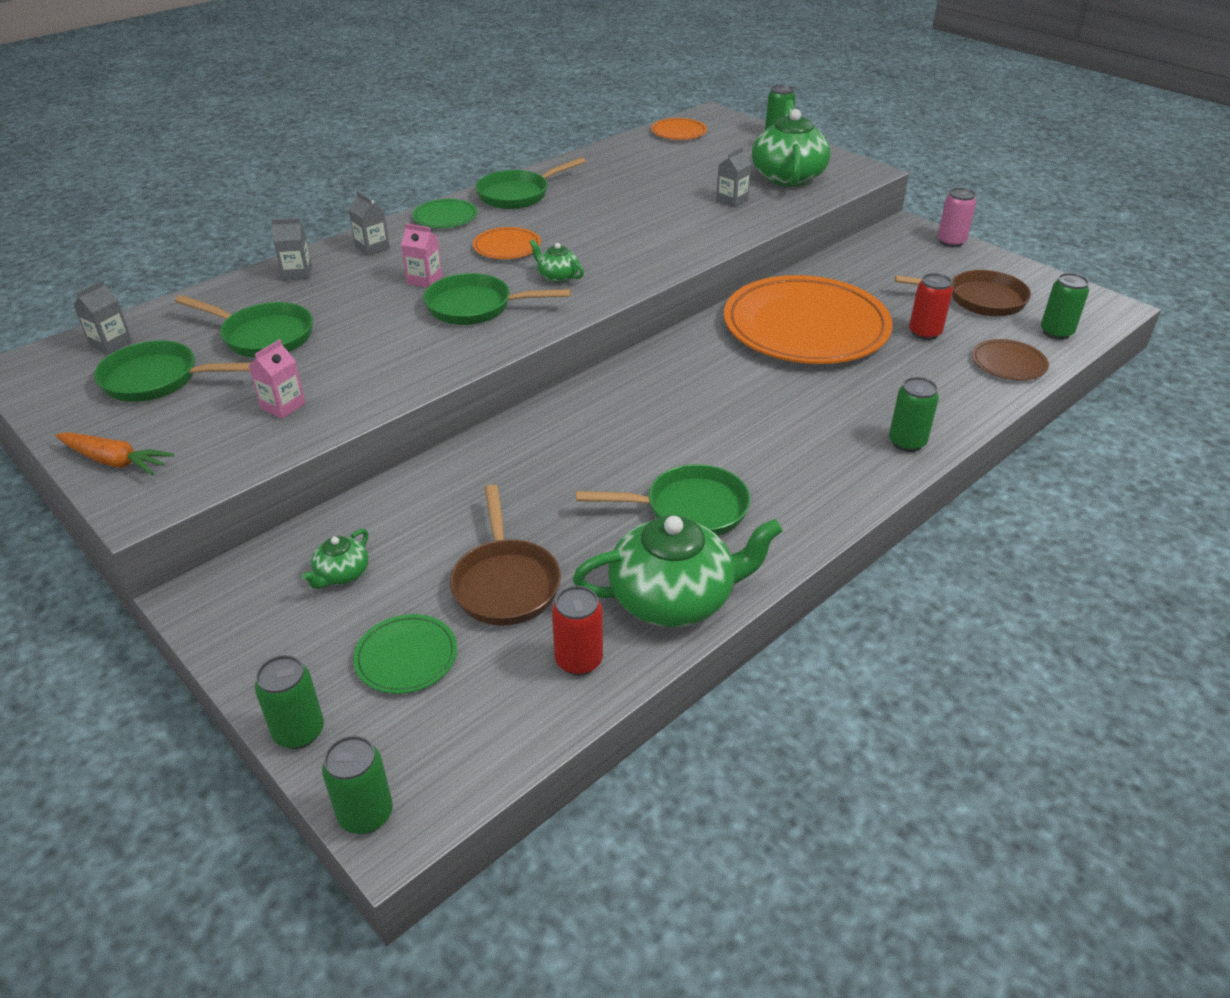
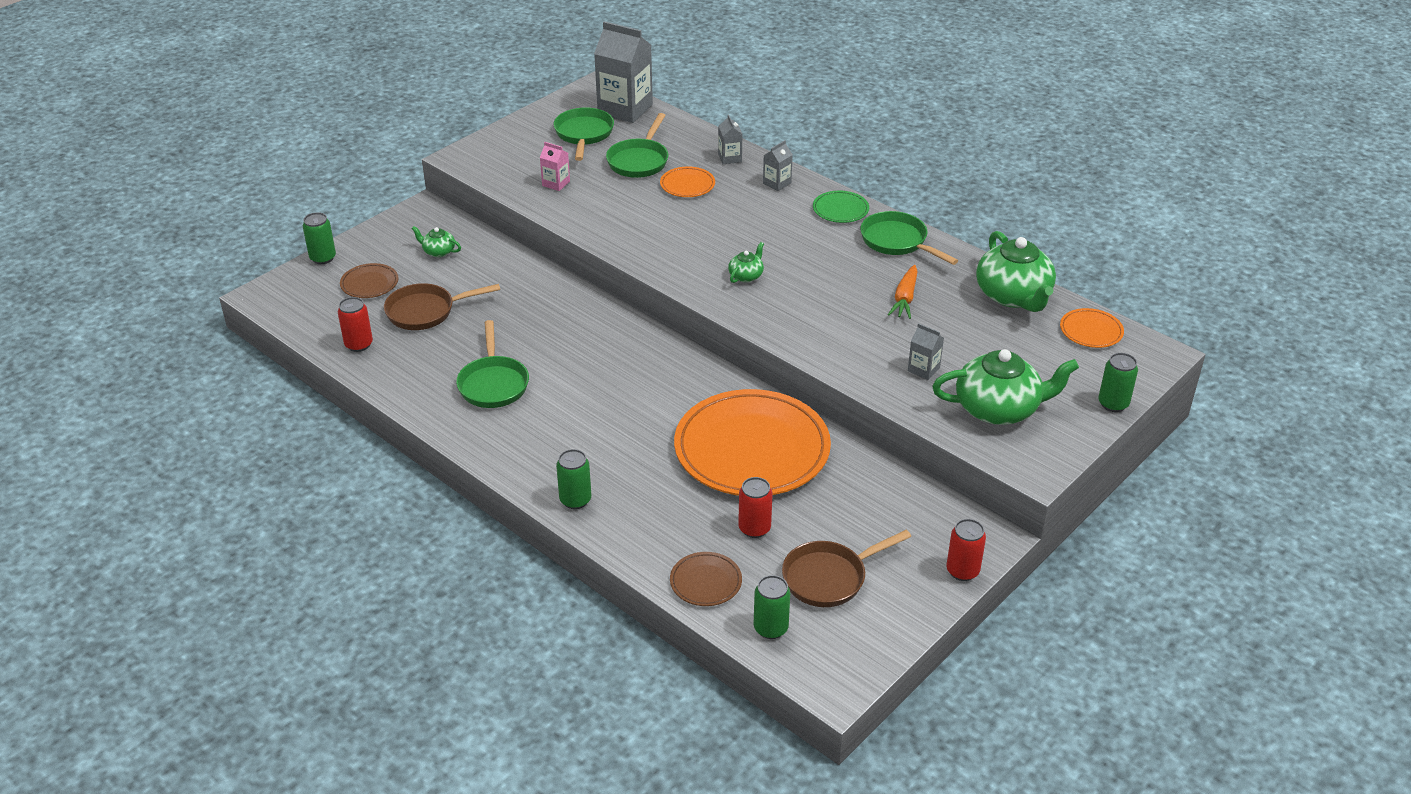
camera: 85 degrees right, 0 degrees up
(111, 343) = (625, 109): grey carton -> grey carton, size x2.15
(114, 461) = (499, 140): orange carrot -> orange carrot (905, 298)
(366, 814) = (268, 286): green can -> none
(406, 657) = (369, 283): green plate -> brown plate
(424, 280) = (729, 214): pink carton -> none
(476, 307) = (690, 242): green pan -> none
(507, 247) = (792, 246): orange plate -> orange plate (687, 185)
(674, 598) = (406, 379): green teapot -> green teapot (1013, 296)
(951, 242) = (962, 571): pink can -> red can
(979, 300) = (829, 577): brown pan -> brown pan turned 60 degrees clockwise

